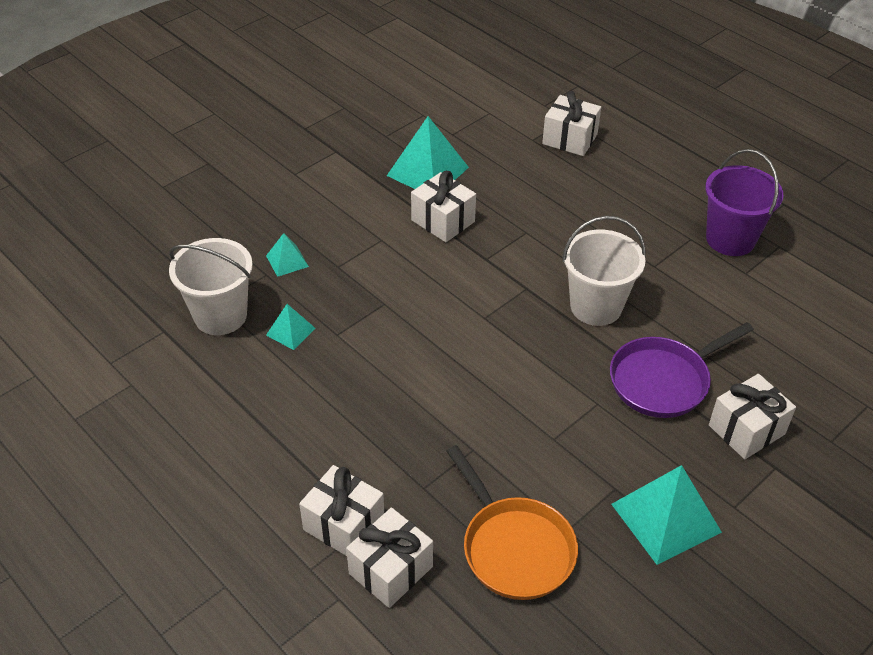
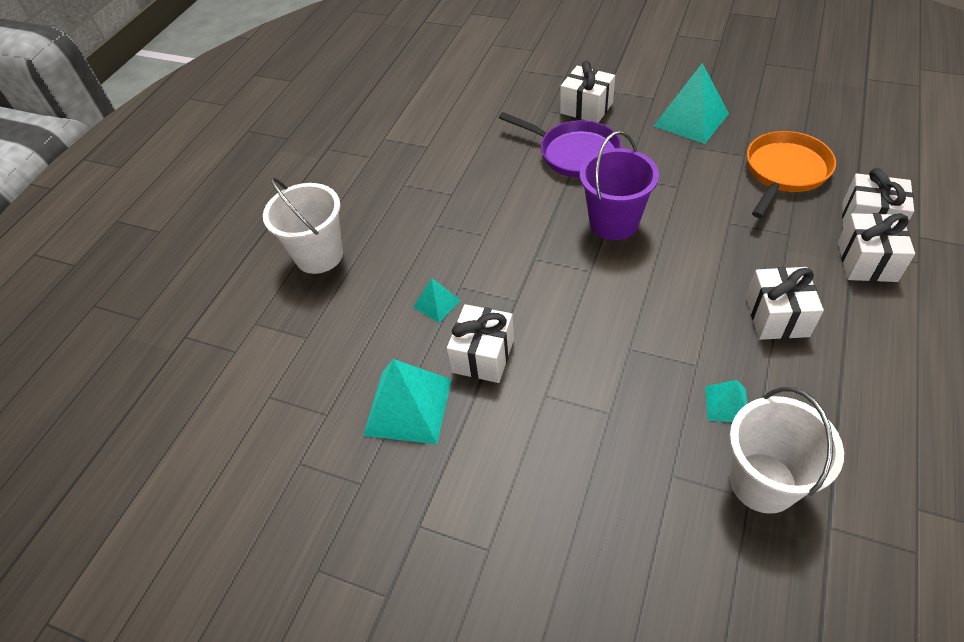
camera: 110 degrees left, 5 degrees up
(287, 261) = (638, 466): turquoise pyramid -> turquoise pyramid (436, 303)
(569, 139) = (292, 307): white gift -> white gift (777, 316)
(596, 306) = (524, 210): white bucket -> white bucket (319, 255)
(730, 239) = (390, 163): purple bucket -> purple bucket (613, 223)

